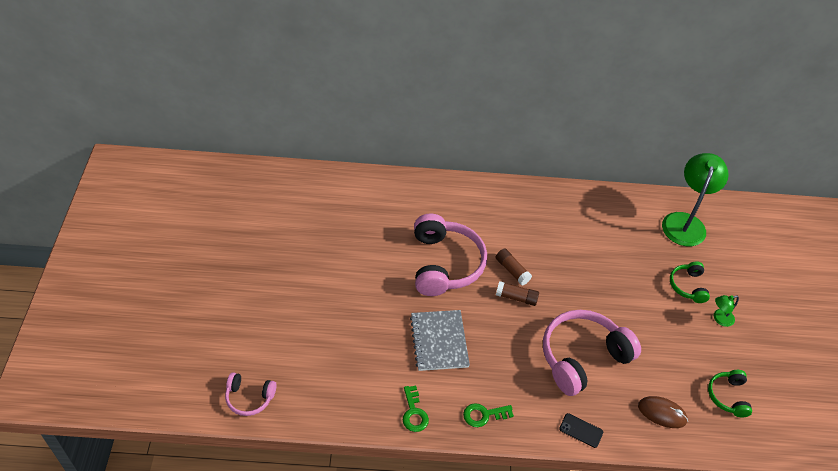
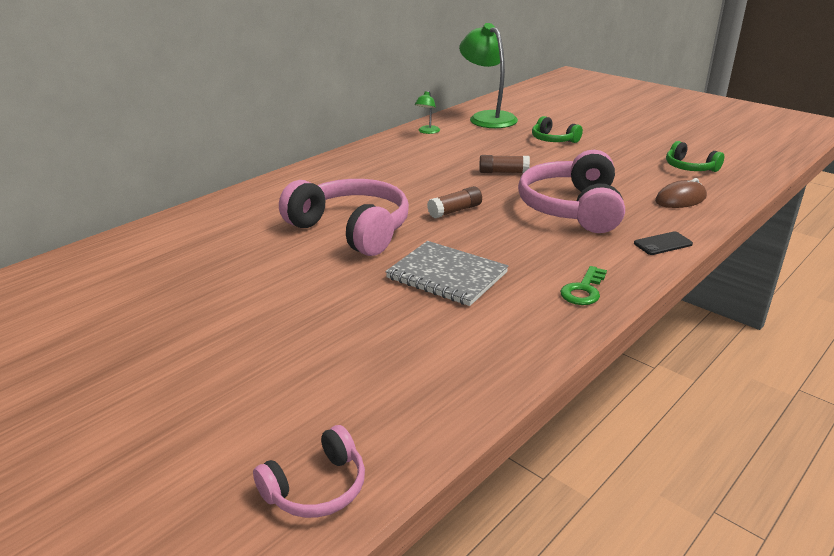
camera: 45 degrees left, 20 degrees down
(414, 413) = (527, 337): green key -> none
(512, 270) = (419, 200): brown glue stick -> brown glue stick (503, 172)
(719, 319) = (603, 142): green lamp -> green lamp (427, 132)

